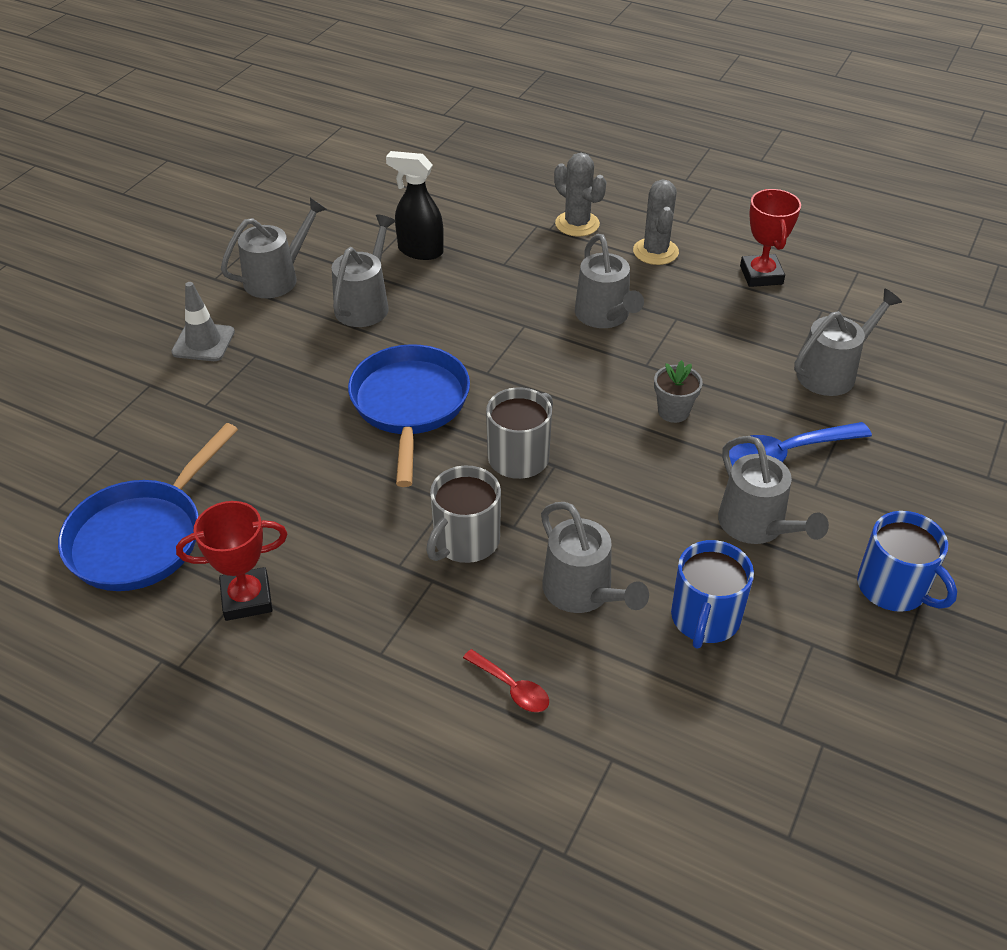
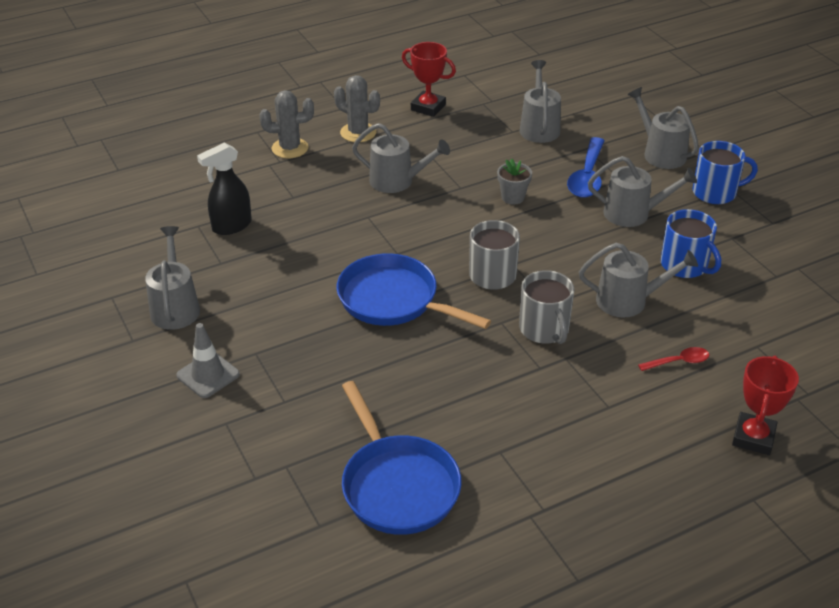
camera: 55 degrees left, 5 degrees down
(247, 598) = (508, 451): red trophy -> red trophy (753, 437)
(365, 304) = (261, 276): grey watering can -> grey watering can (660, 153)

